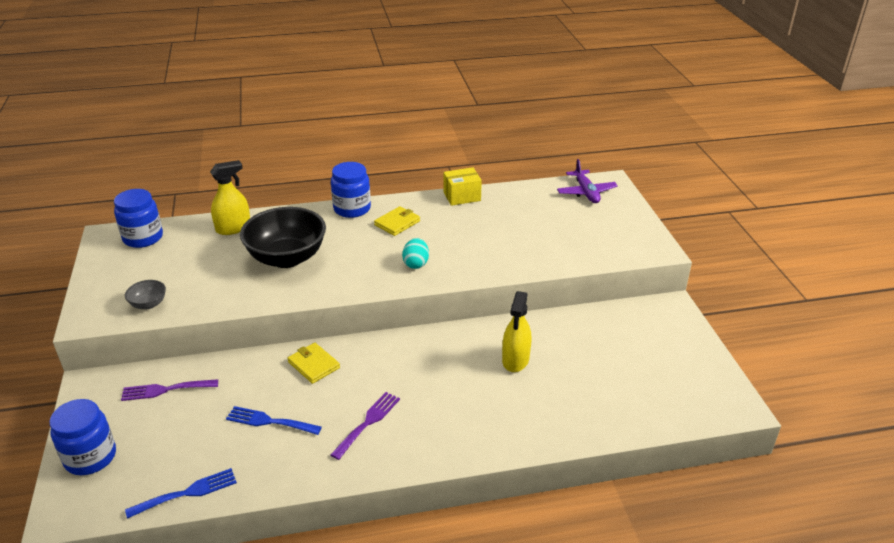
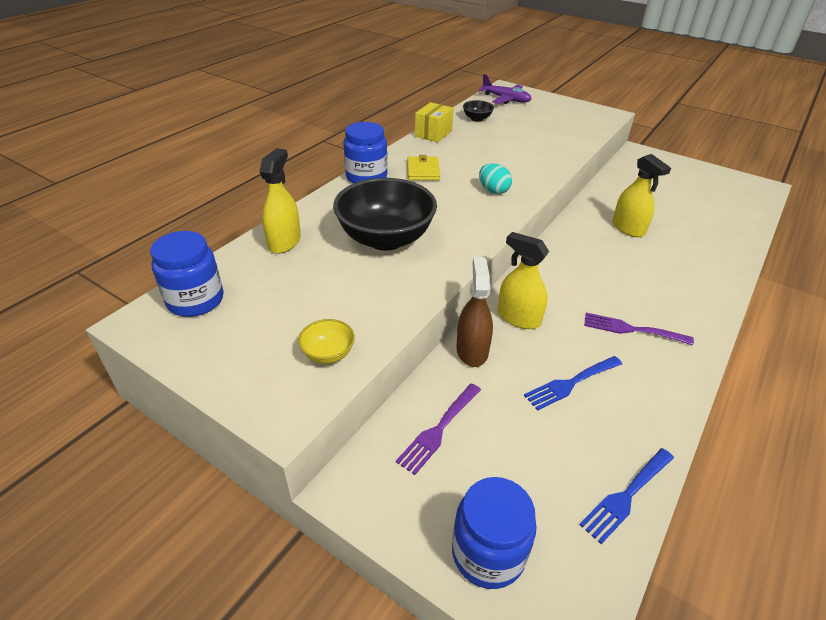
camera: 45 degrees left, 5 degrees up
(148, 304) = (328, 354): grey bowl -> yellow bowl
(187, 493) = (626, 496): blue fork -> blue fork turned 150 degrees counterclockwise
(253, 364) = (472, 350): none -> brown spray bottle
(313, 365) = (518, 317): yellow wallet -> yellow spray bottle
(368, 422) = (631, 329): purple fork -> purple fork turned 60 degrees counterclockwise
(523, 199) = (477, 119): none -> black bowl

